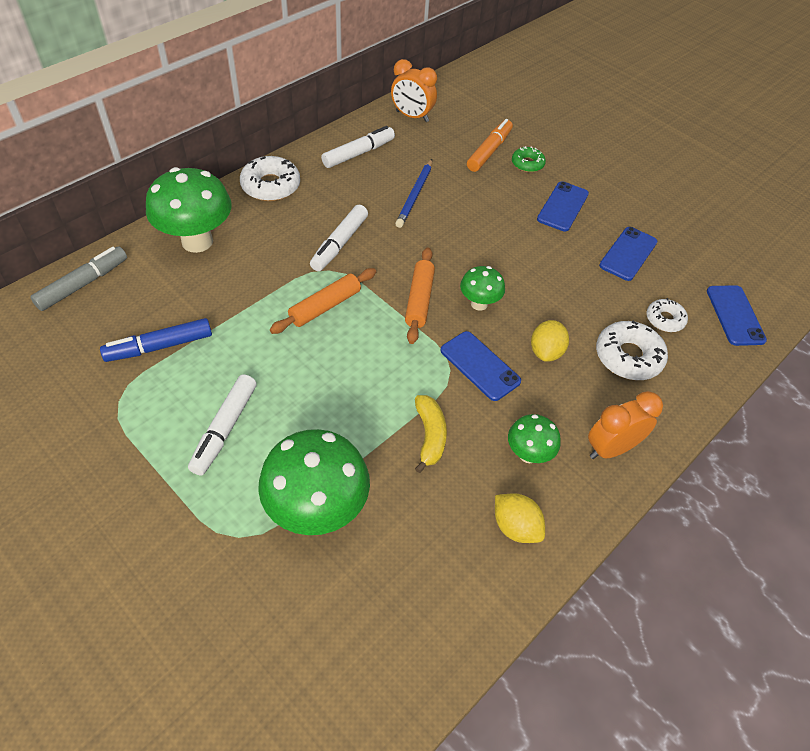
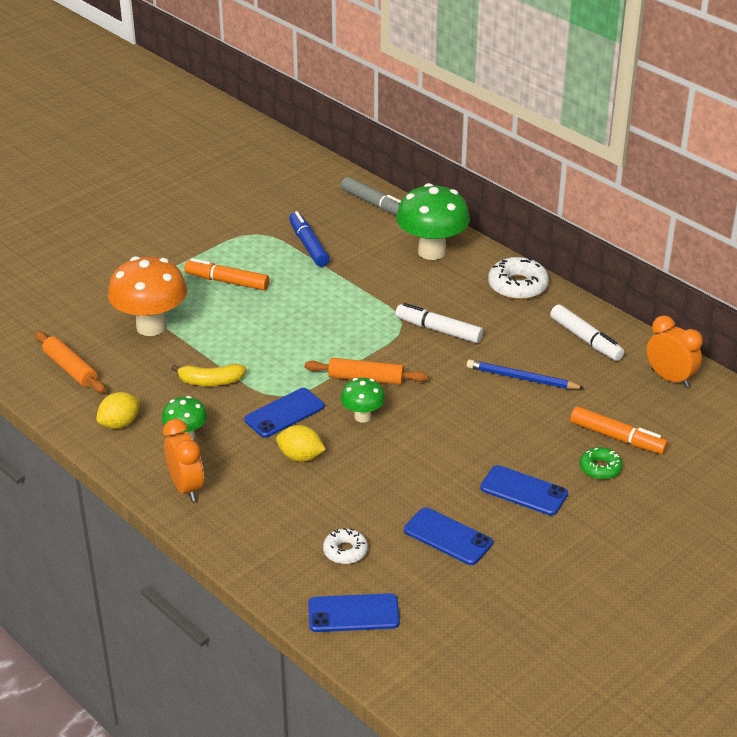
camera: 95 degrees right, 15 degrees down
(225, 429) = (227, 281): white marker -> orange marker
(317, 510) = (151, 326): green mushroom -> orange mushroom
(325, 306) = (355, 324): orange rolling pin -> orange rolling pin (70, 369)
(412, 116) = (670, 378): orange clock -> orange clock turned 105 degrees clockwise
(628, 357) = (293, 514): white donut -> none

